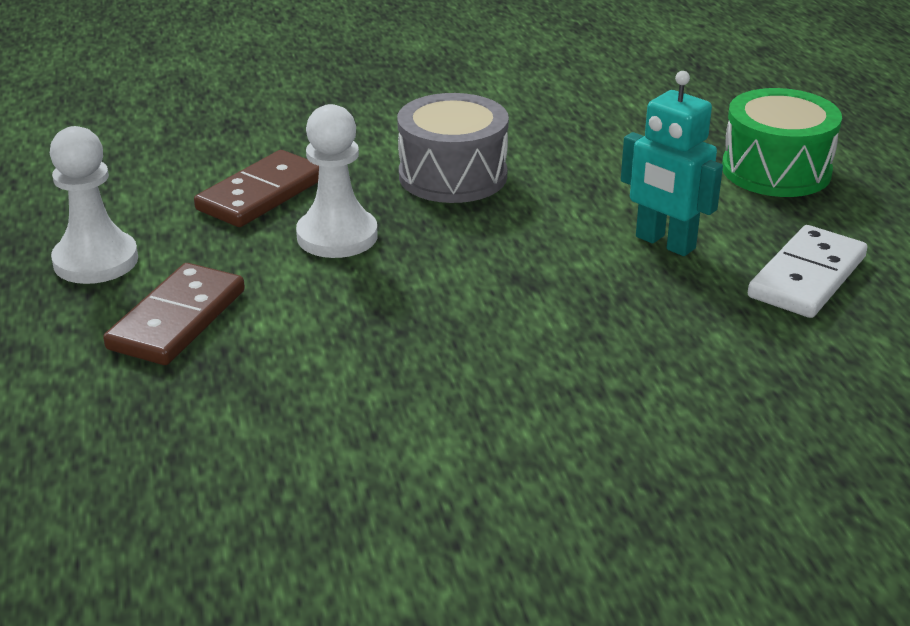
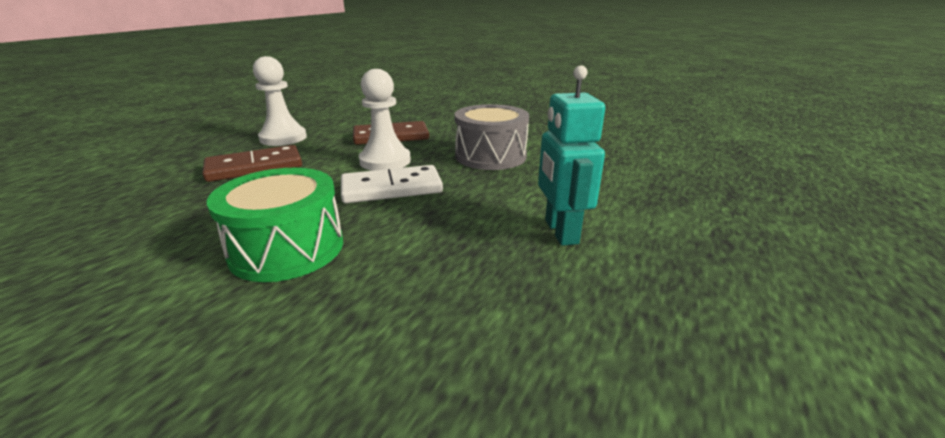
camera: 40 degrees right, 5 degrees down
(776, 170) = (726, 221): green drum -> green drum (287, 248)
(807, 277) = (651, 307): white domino -> white domino (391, 188)

